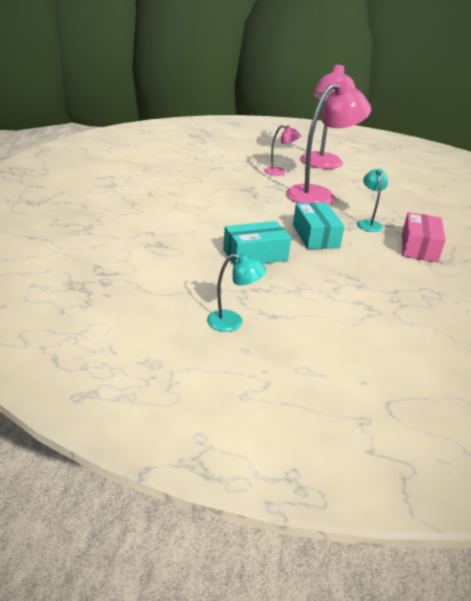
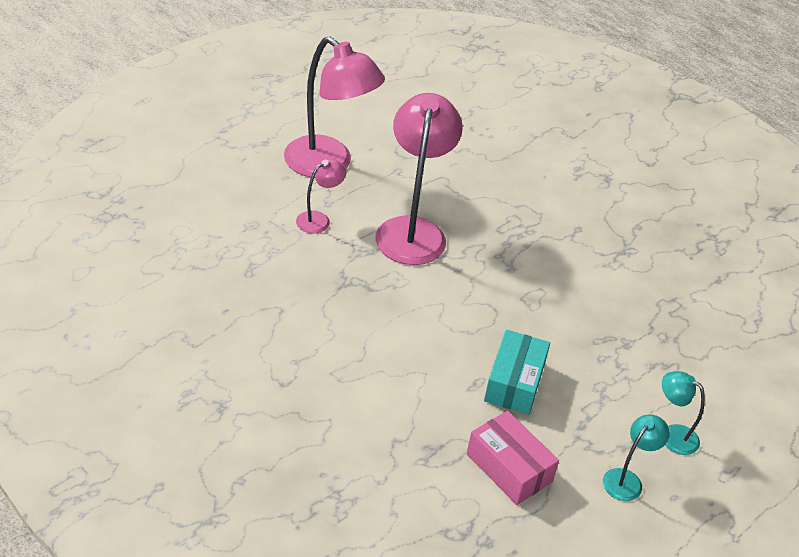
camera: 55 degrees left, 10 degrees up
(315, 236) = (509, 306): turquoise box -> none
(368, 223) = (512, 244): turquoise lamp -> turquoise lamp (672, 435)
(419, 247) = (588, 246): pink box -> pink box (509, 468)

